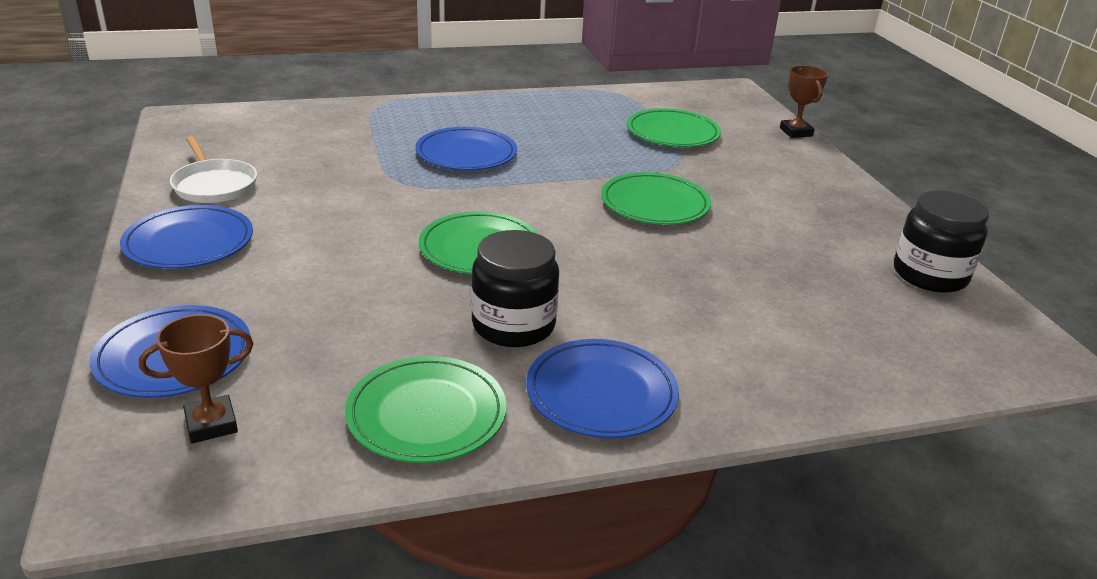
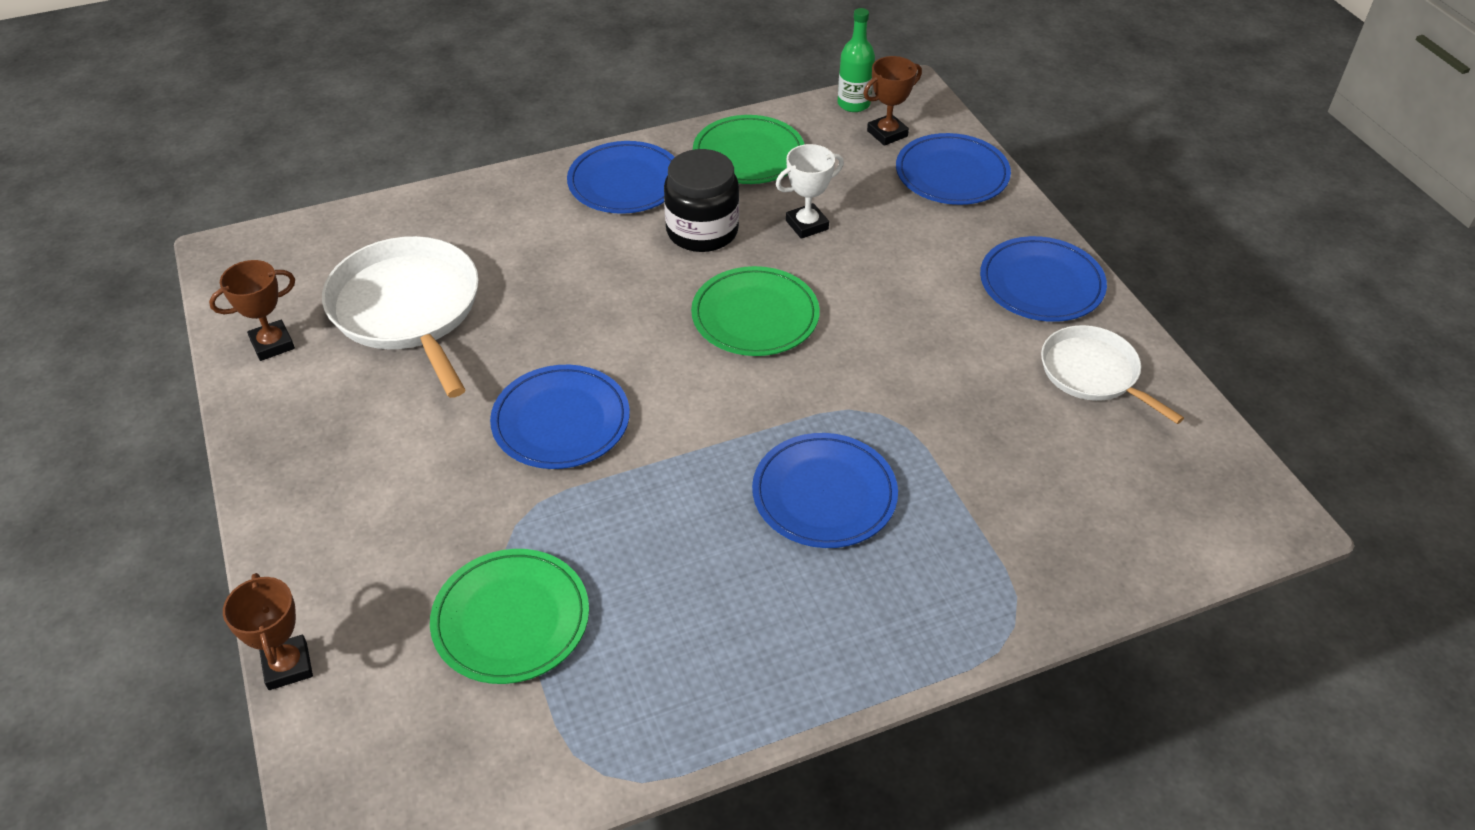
camera: 175 degrees right, 15 degrees up
(223, 484) = (853, 104): none -> green bottle
(391, 318) = (807, 225): none -> white trophy
(655, 204) = (561, 421): green plate -> blue plate
(817, 288) = (408, 309): none -> white pan
(930, 275) = (272, 344): black jar -> brown trophy

